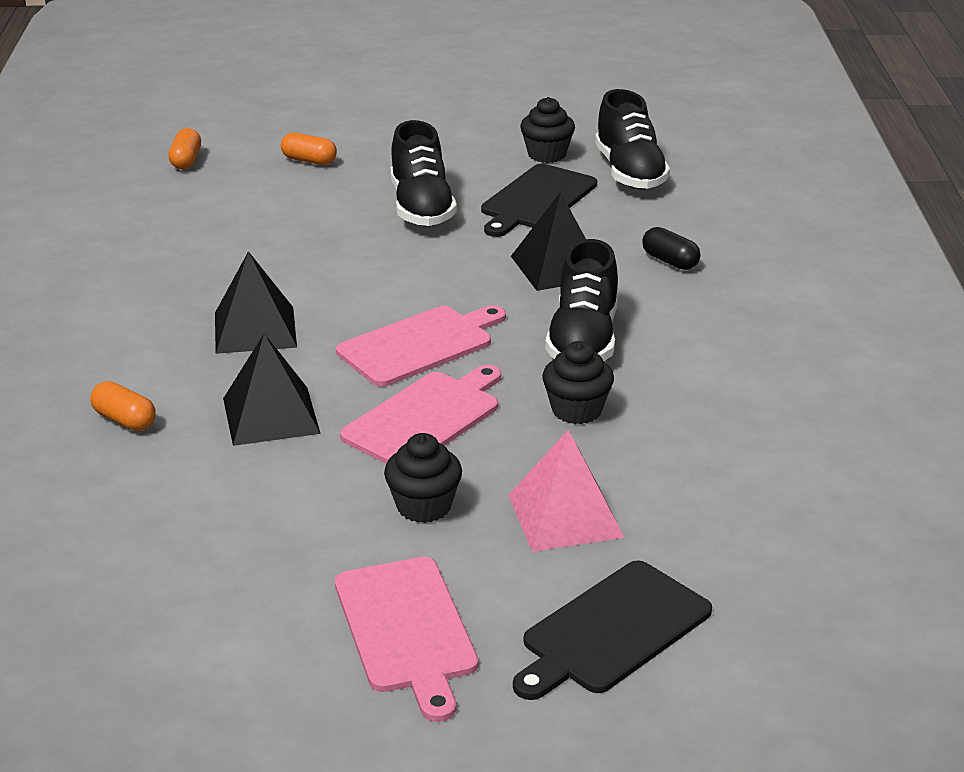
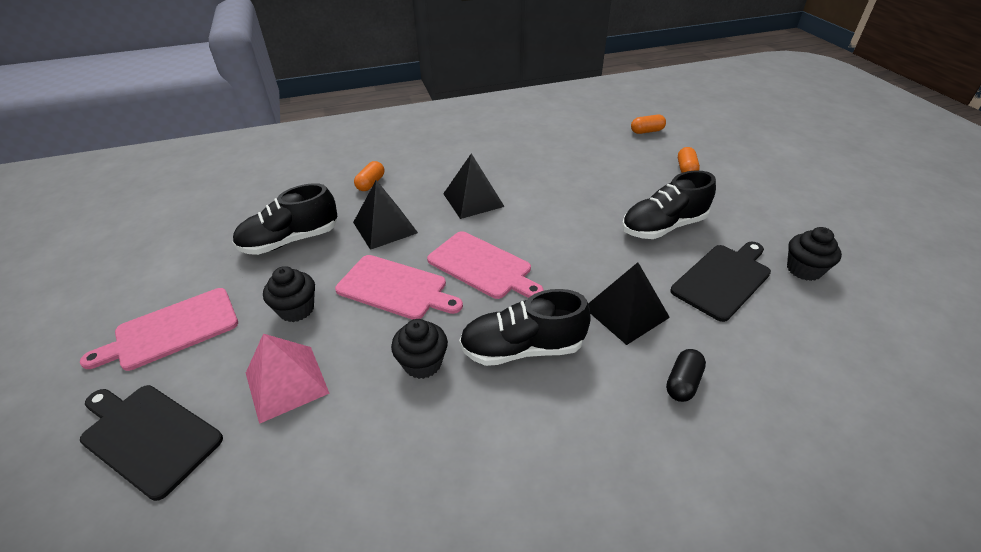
camera: 75 degrees right, 10 degrees up
(536, 200) = (723, 279): black cutting board -> black cutting board turned 120 degrees clockwise
(629, 172) = (823, 326): black shoe -> black shoe (290, 240)

